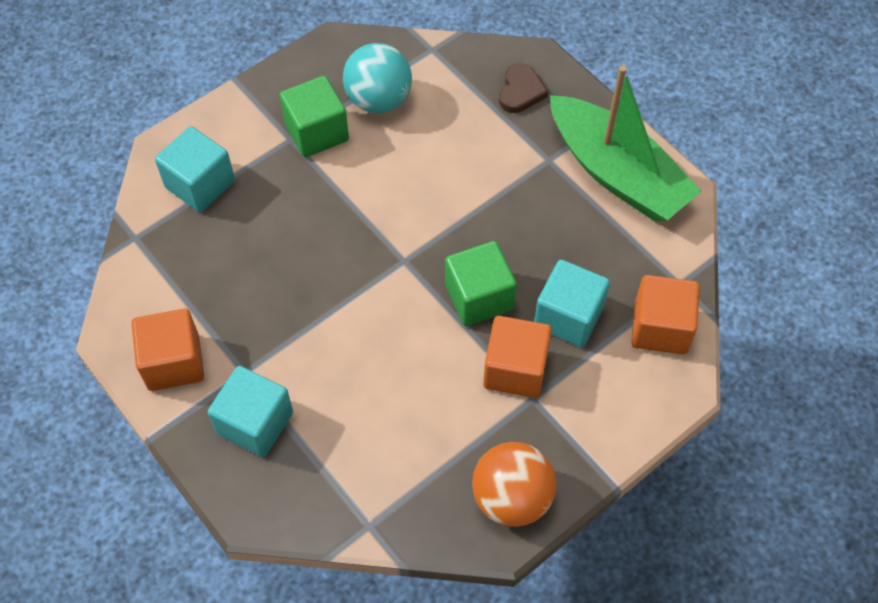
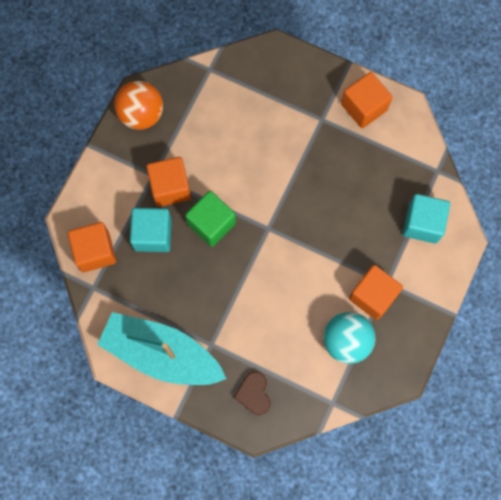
camera: 155 degrees right, 15 degrees up
(255, 423) = (298, 94): turquoise cube -> none
(317, 132) = (373, 296): green cube -> orange cube
(617, 173) = (161, 354): green boat -> turquoise boat

